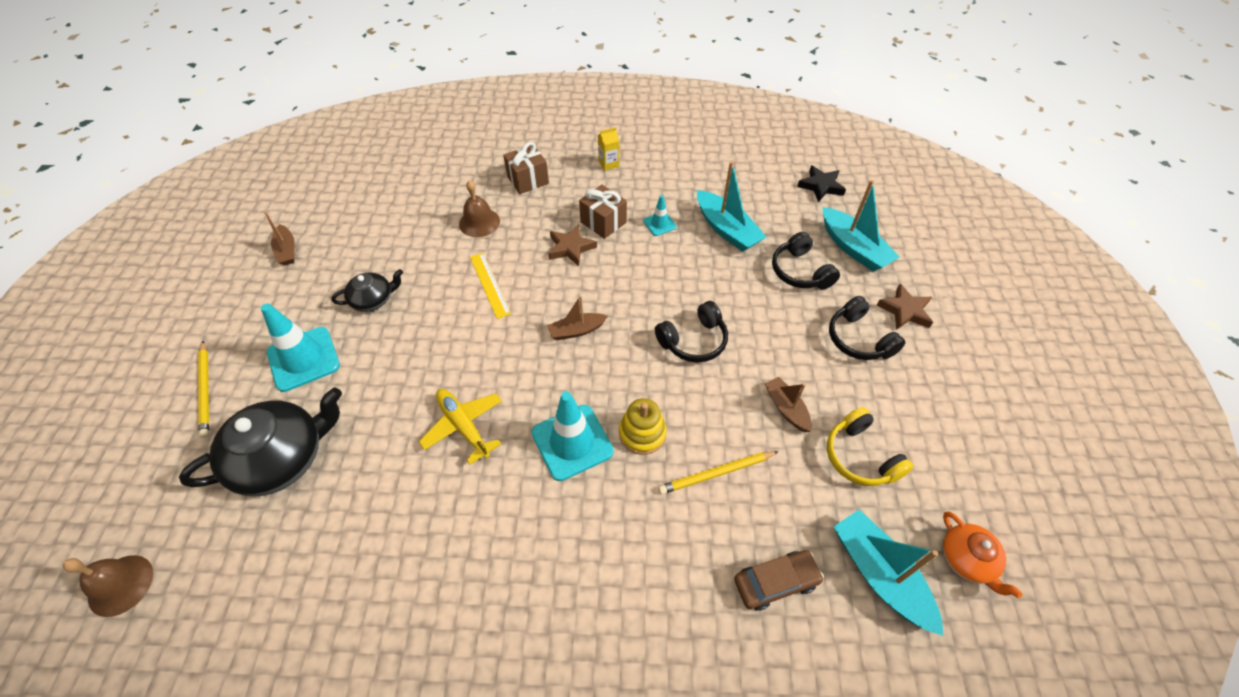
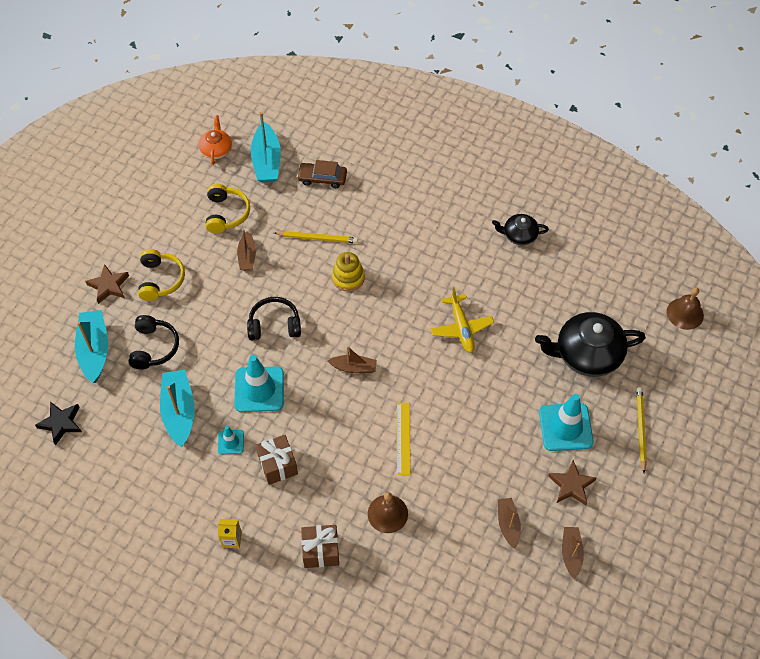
camera: 155 degrees left, 5 degrees up
(356, 252) = (508, 524): none -> brown boat
(373, 299) = (503, 463): black teapot -> black teapot (519, 235)
(570, 248) = (320, 448): brown star -> brown star (571, 485)
(572, 442) = (395, 290): turquoise traffic cone -> turquoise traffic cone (259, 389)
(858, 339) = (161, 280): black headphones -> yellow headphones

